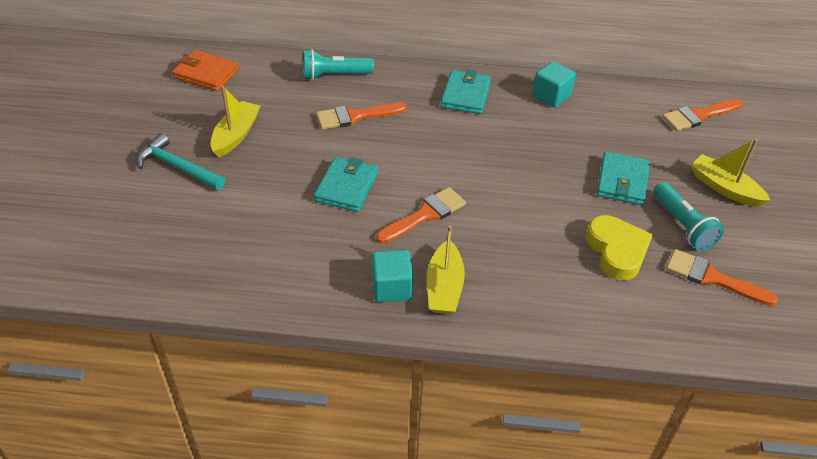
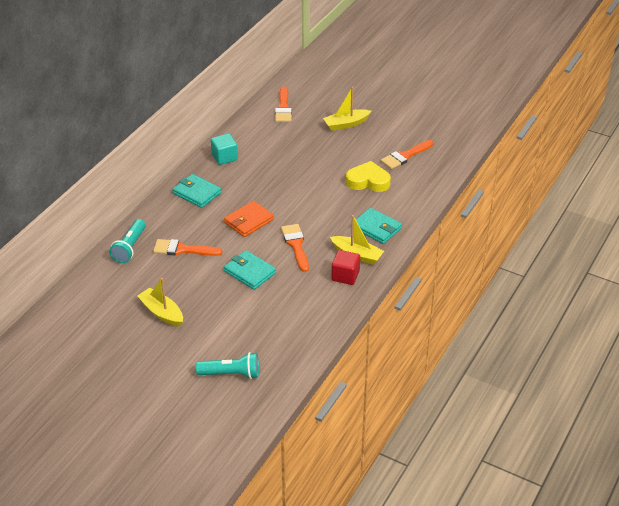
camera: 65 degrees left, 5 degrees down
(178, 167) = (176, 349): turquoise hammer -> none
(206, 74) = (76, 314): orange wallet -> orange wallet (249, 221)
(355, 116) = (183, 249): orange brush -> orange brush turned 90 degrees clockwise
(391, 287) = (345, 276): turquoise cube -> red cube
(622, 181) = (317, 158): turquoise wallet -> turquoise wallet (376, 228)
(683, 225) = (364, 150): turquoise flashlight -> turquoise flashlight (231, 374)

